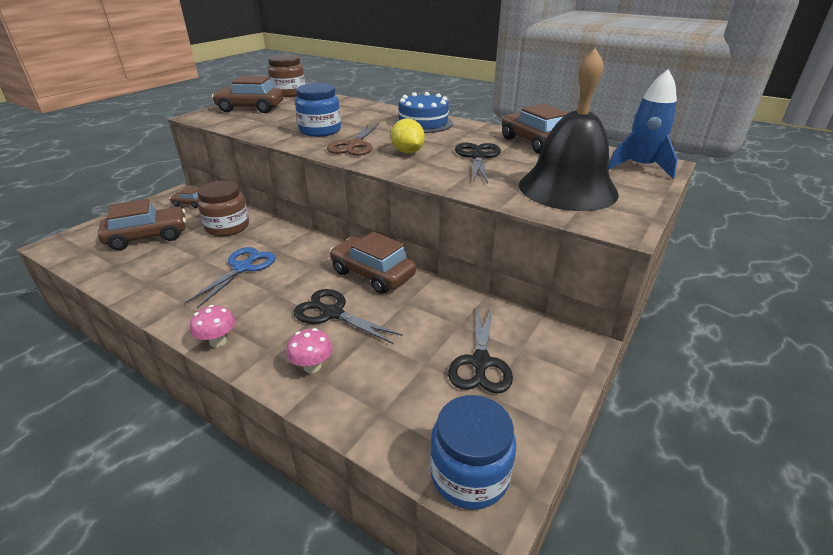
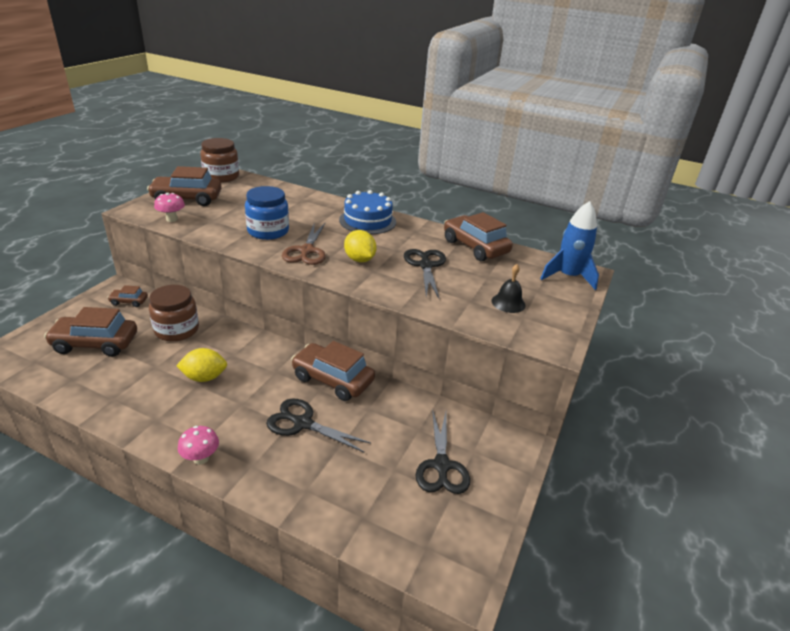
camera: 10 degrees left, 0 degrees up
(148, 236) = (95, 344): brown car -> brown car turned 150 degrees counterclockwise
(242, 268) = (204, 377): blue scissors -> yellow lemon
(312, 366) = (295, 478): pink mushroom -> pink mushroom (172, 219)
(469, 474) = (443, 566): blue jar -> none
(567, 188) = (508, 303): black bell -> black bell, size x0.40

